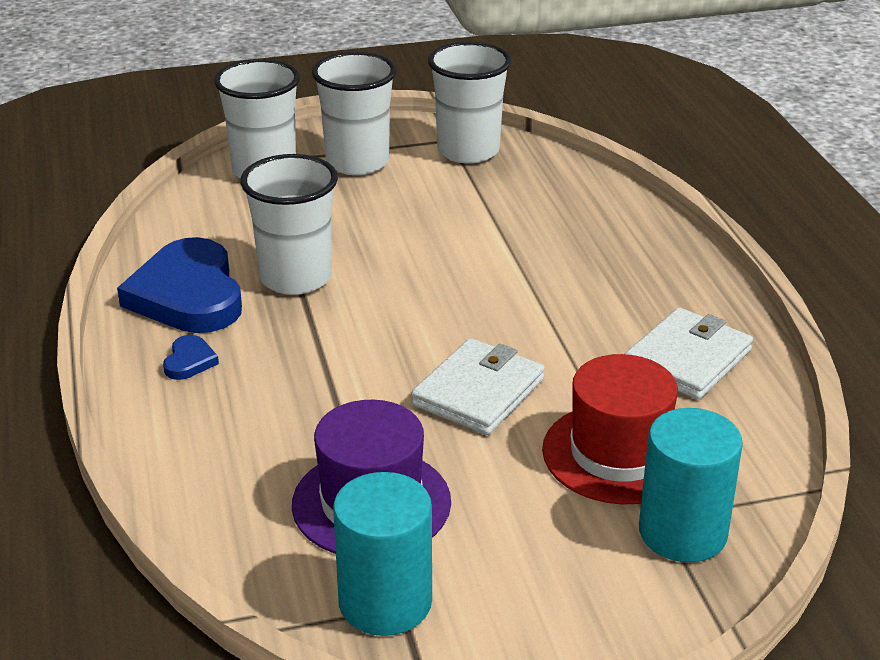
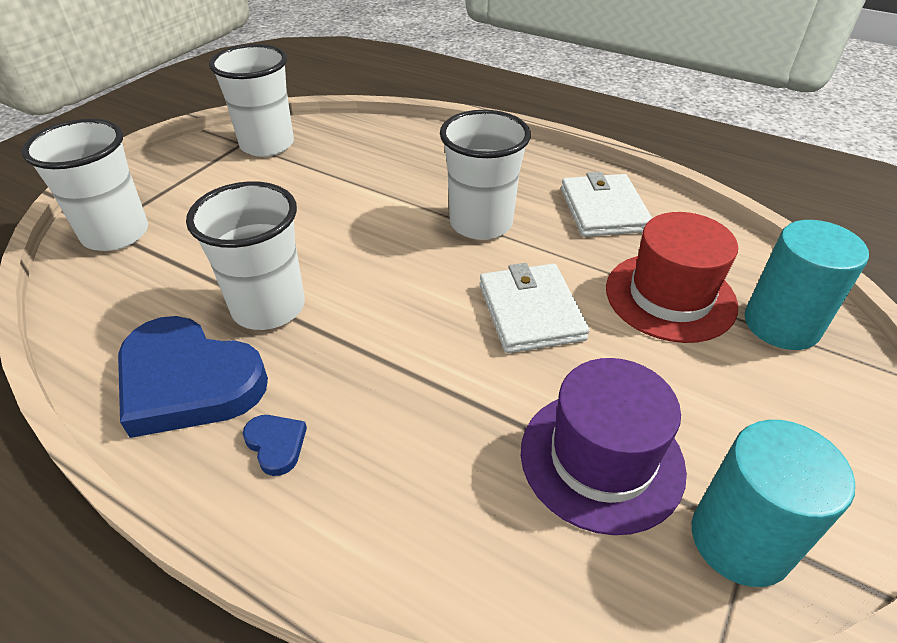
camera: 45 degrees left, 10 degrees up
(357, 162) = (191, 190): white cup -> white cup (481, 223)

